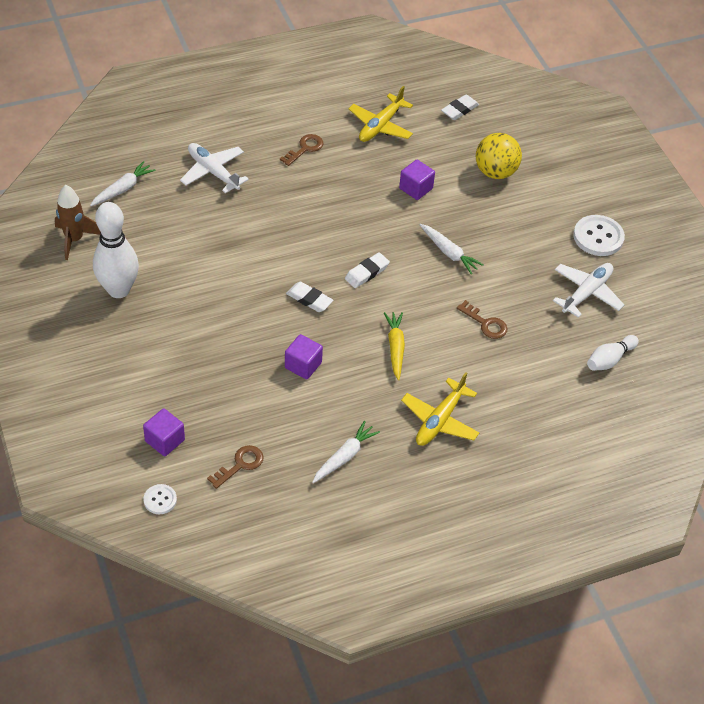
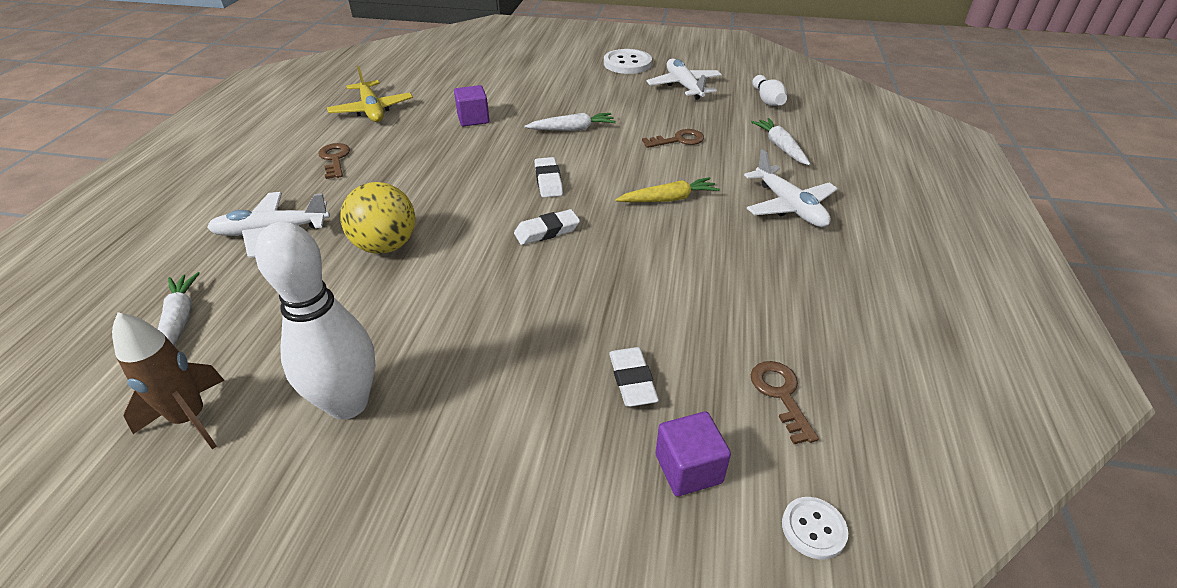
camera: 55 degrees left, 10 degrees down
(303, 365) = (643, 272): purple cube -> none
(344, 456) = (810, 291): white carrot -> white carrot (780, 147)
(395, 348) = (668, 199): yellow carrot -> yellow carrot turned 135 degrees clockwise
(439, 420) = (789, 206): yellow plane -> white plane
(459, 110) = (412, 71): white eraser -> white eraser (632, 380)
(495, 172) = (504, 79): yellow ball -> yellow ball (386, 246)

